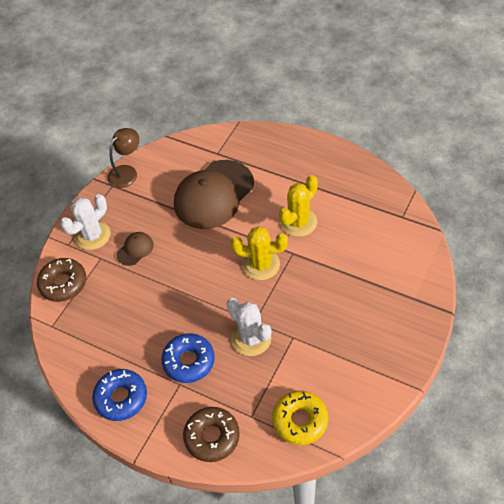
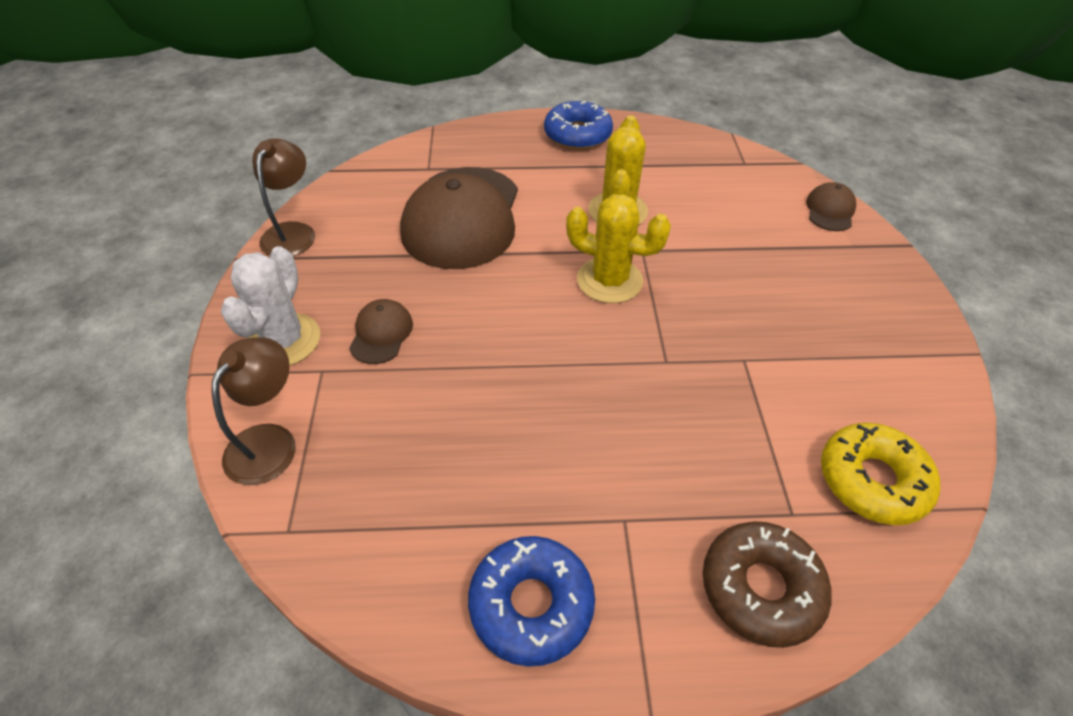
camera: 35 degrees left, 5 degrees down
(63, 283) = (269, 441): brown donut -> brown lamp
(189, 361) = (611, 472): blue donut -> blue donut (577, 135)
(251, 338) = (684, 388): white cactus -> none
(261, 264) = (609, 280): yellow cactus -> yellow cactus turned 45 degrees clockwise
(423, 270) = (830, 210): none -> brown cap

